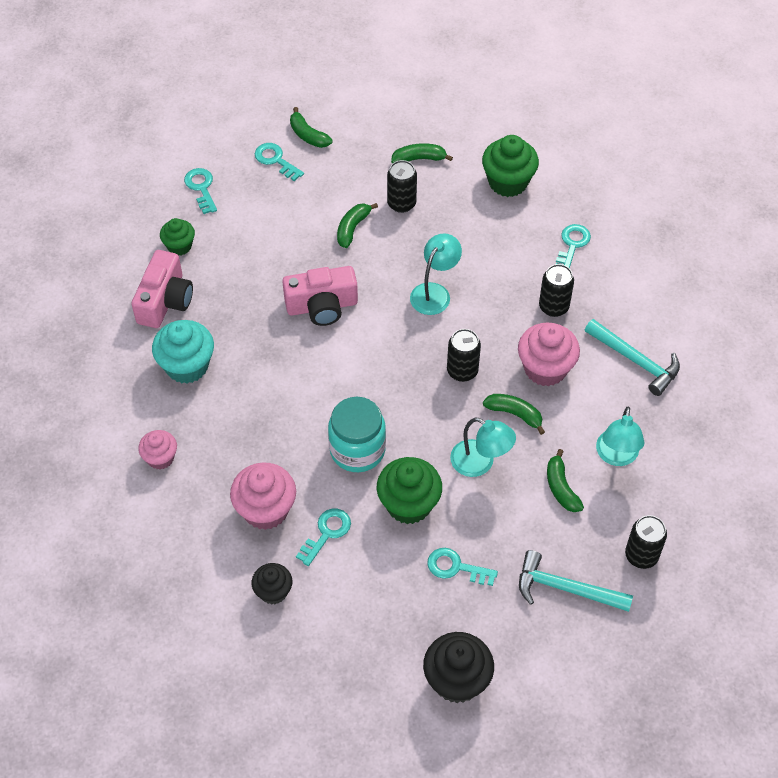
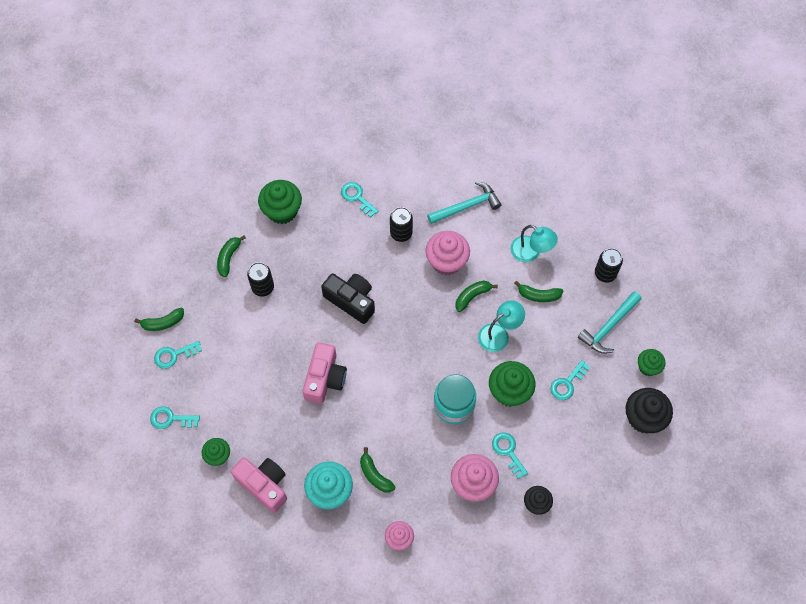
camera: 65 degrees left, 10 degrees up
(352, 228) = (267, 329): green banana -> green banana (375, 475)
(434, 292) = (351, 300): turquoise lamp -> black camera
(462, 371) = (423, 312): black can -> none
(534, 659) = (648, 367): none -> green cupcake

